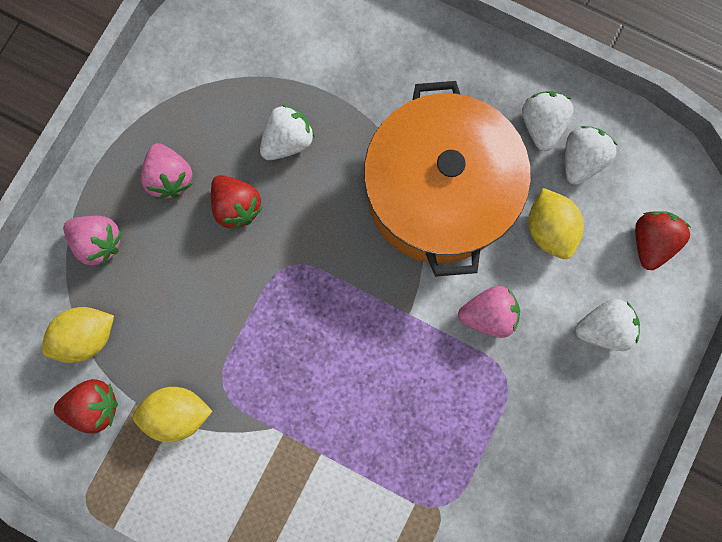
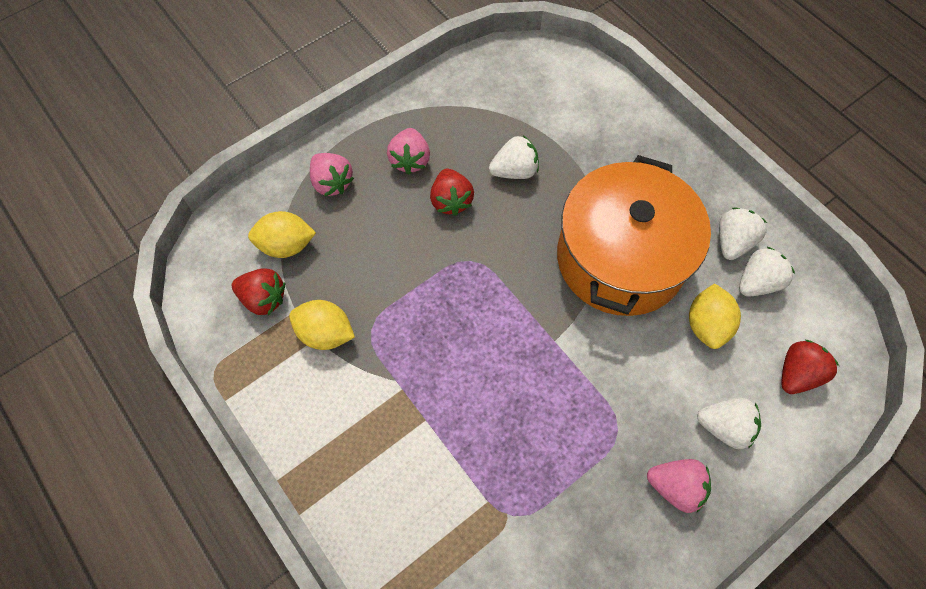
camera: 25 degrees right, 15 degrees down
(488, 314) = (623, 370): pink strawberry -> pink strawberry (675, 487)

